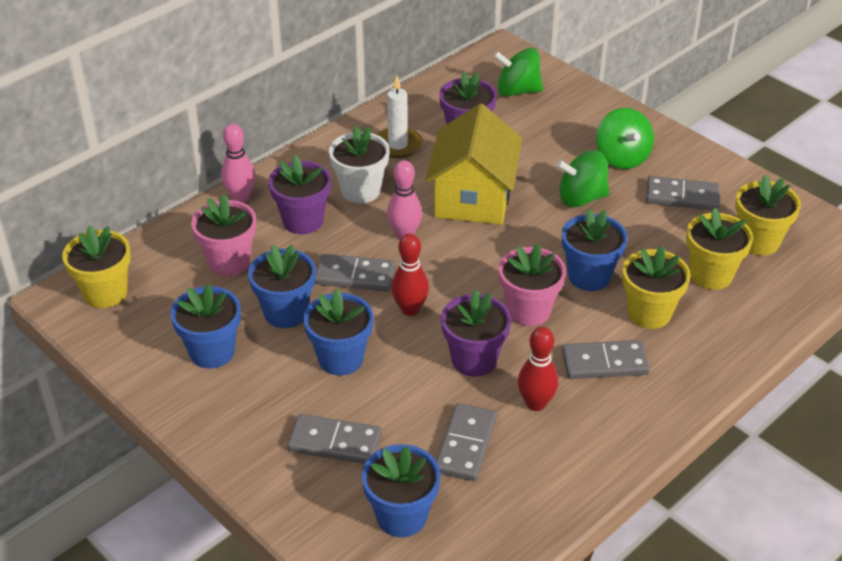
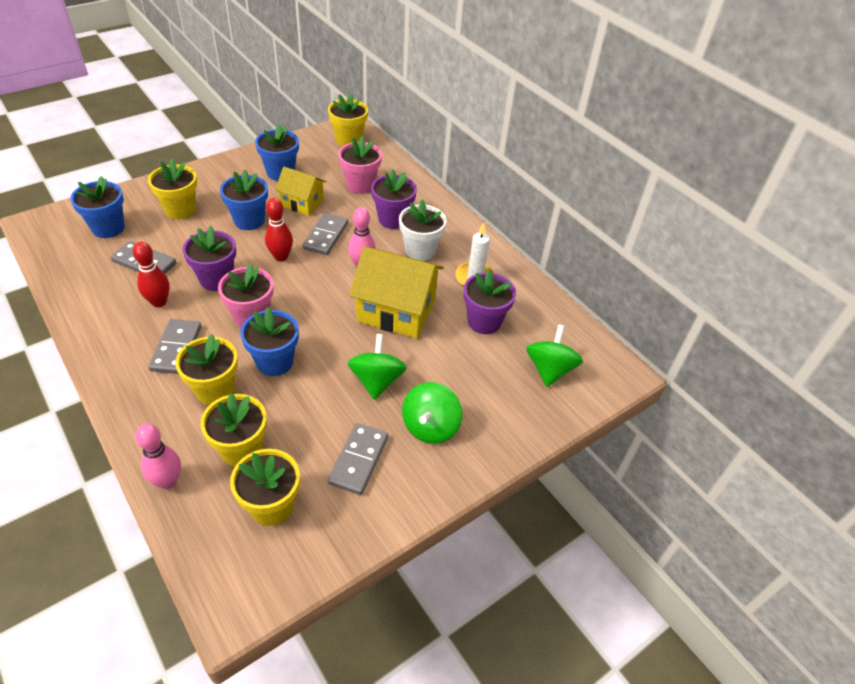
camera: 95 degrees right, 5 degrees up
(241, 197) = (426, 195): pink bowling pin -> pink bowling pin (168, 481)
(286, 312) = (302, 203): blue flower pot -> yellow house
(335, 442) = (180, 210): grey domino -> yellow flower pot
(622, 157) = (430, 427): green spinning top -> green spinning top turned 60 degrees counterclockwise

